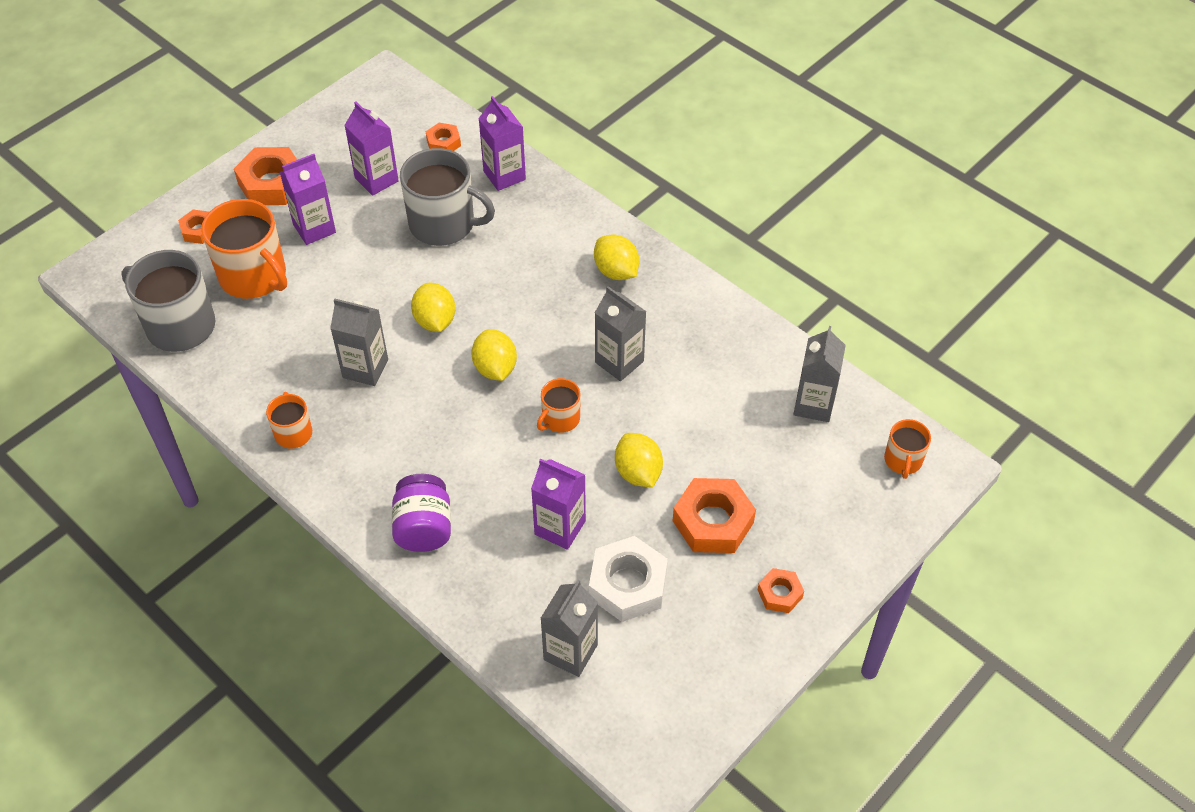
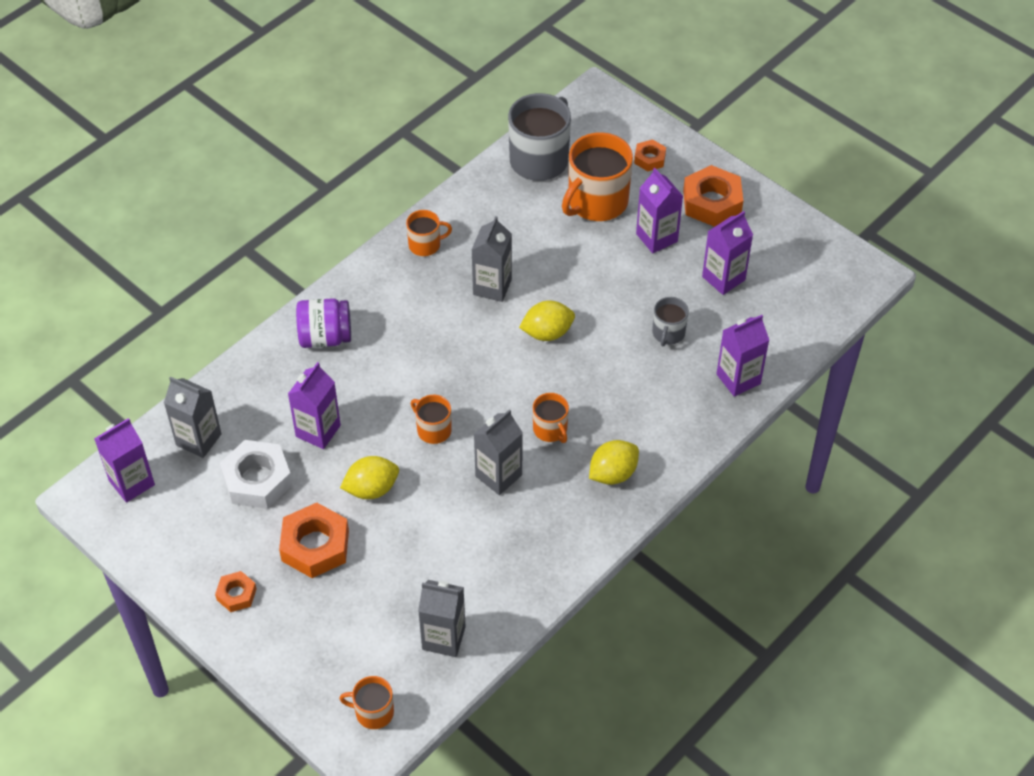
camera: 90 degrees right, 0 degrees up
(443, 142) = (780, 327): orange nut -> none
(444, 224) = (668, 333): grey mug -> grey mug, size x0.52
(495, 368) = (492, 379): yellow lemon -> none
(562, 319) = (550, 429): none -> orange mug
(634, 721) = (131, 483): none -> purple carton

